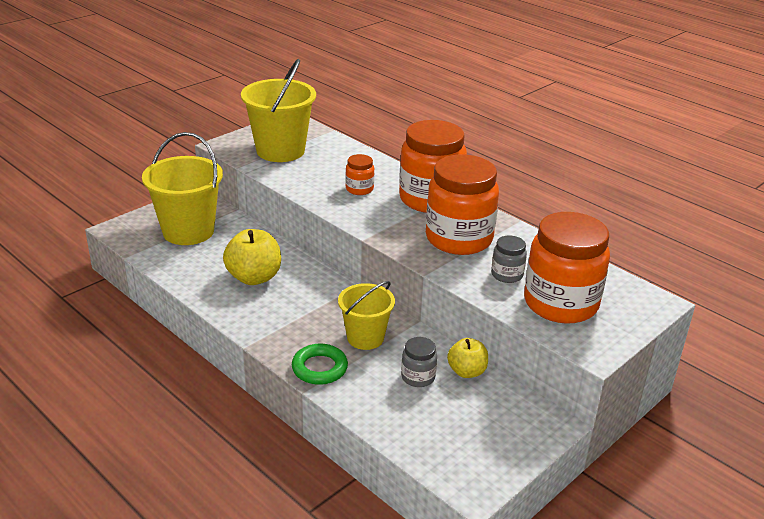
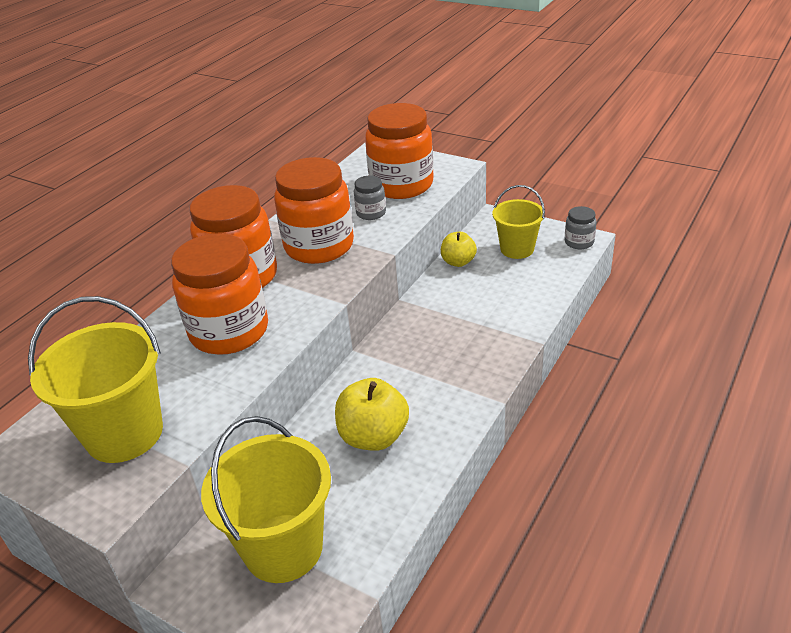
camera: 100 degrees left, 5 degrees up
(319, 368) = (504, 342): green ring -> none
(359, 189) = (229, 331): orange jar -> orange jar, size x2.22
(365, 338) = (443, 325): yellow bucket -> yellow bucket (517, 249)
(418, 377) = (481, 284): grey jar -> grey jar (579, 242)

